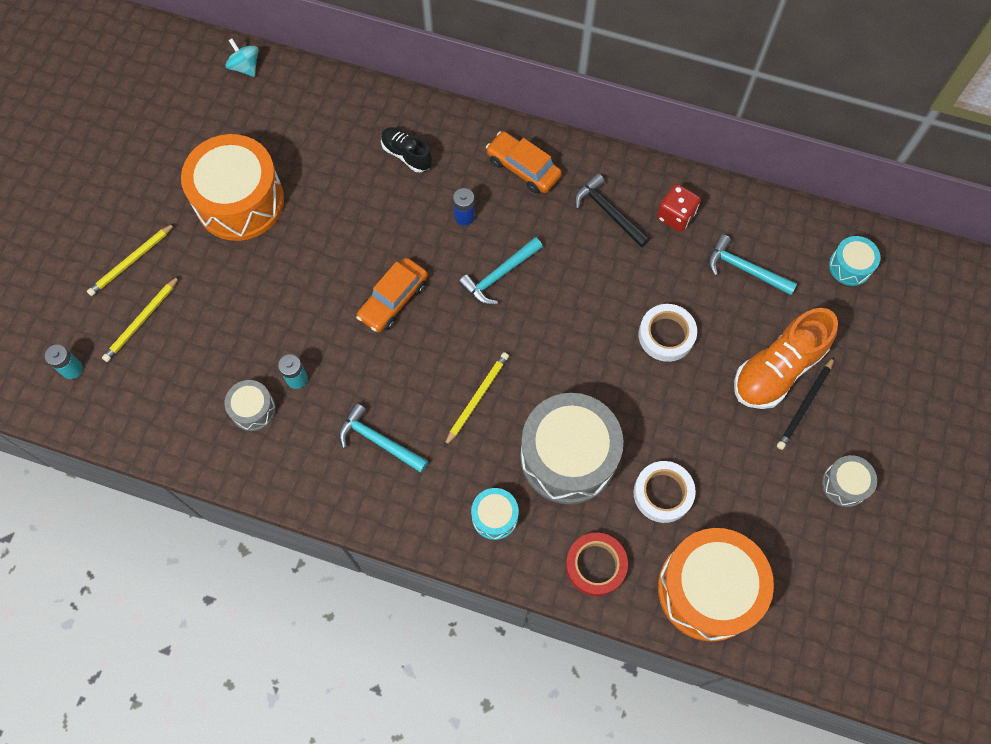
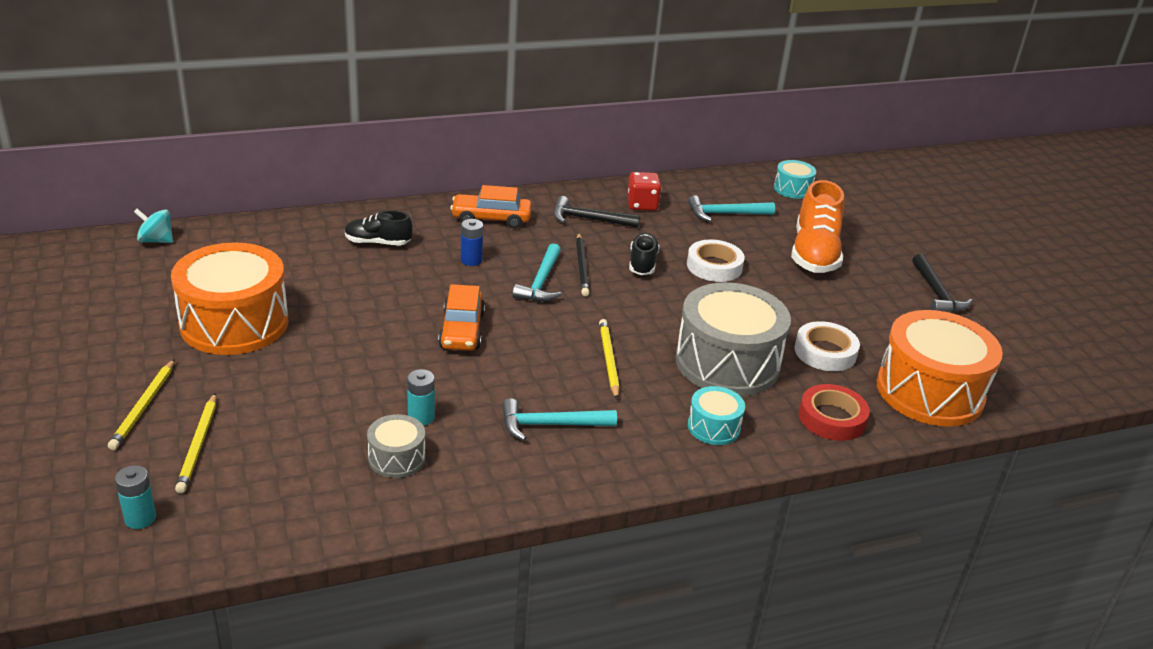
camera: 40 degrees left, 35 degrees down
(605, 297) = (642, 264): none -> black shoe
(805, 405) = (856, 264): black pencil -> black pencil (582, 267)
(844, 484) = (936, 293): grey drum -> black hammer

